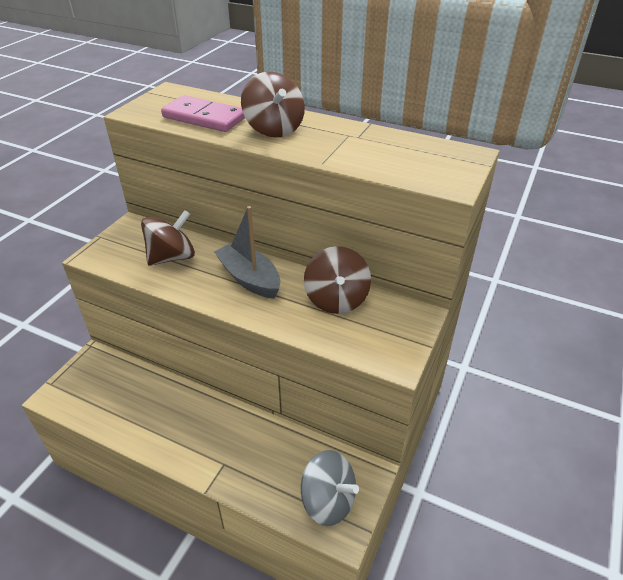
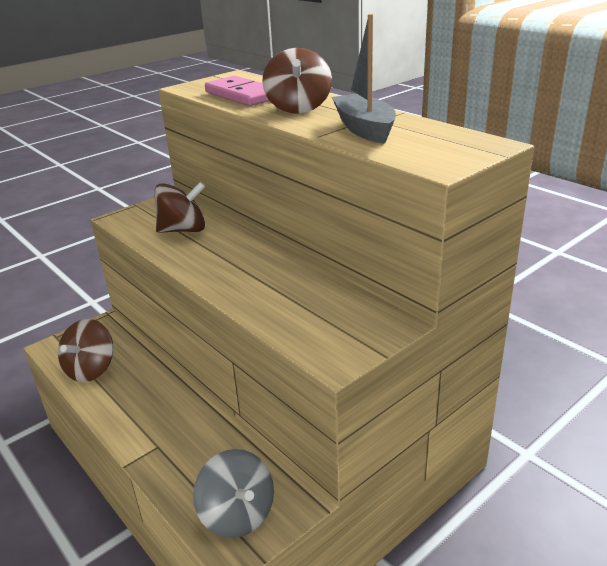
camera: 25 degrees right, 10 degrees down
(249, 278) = (240, 259): grey boat -> grey boat (364, 129)
(336, 299) = (314, 292): brown spinning top -> brown spinning top (91, 369)

